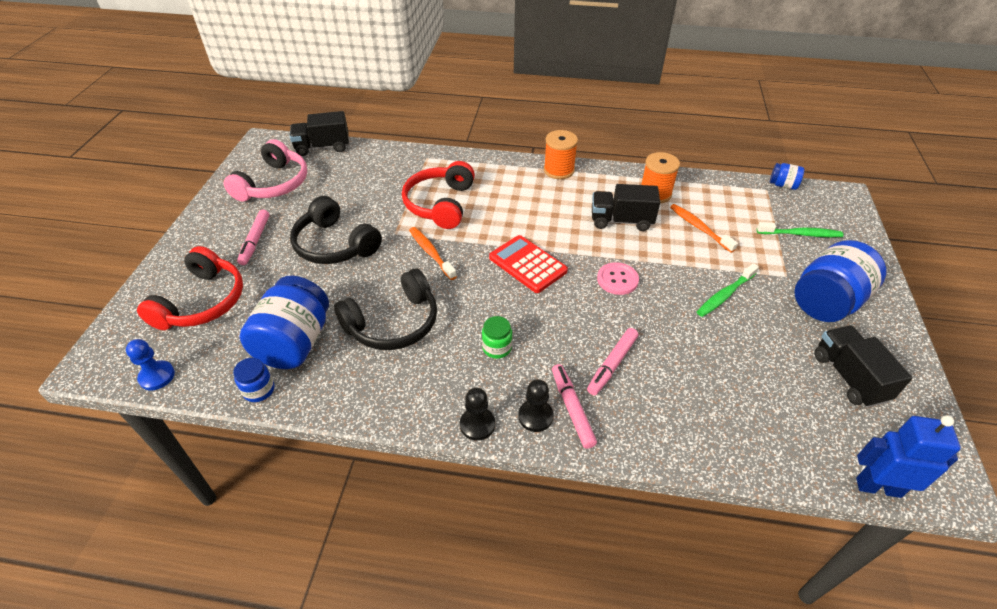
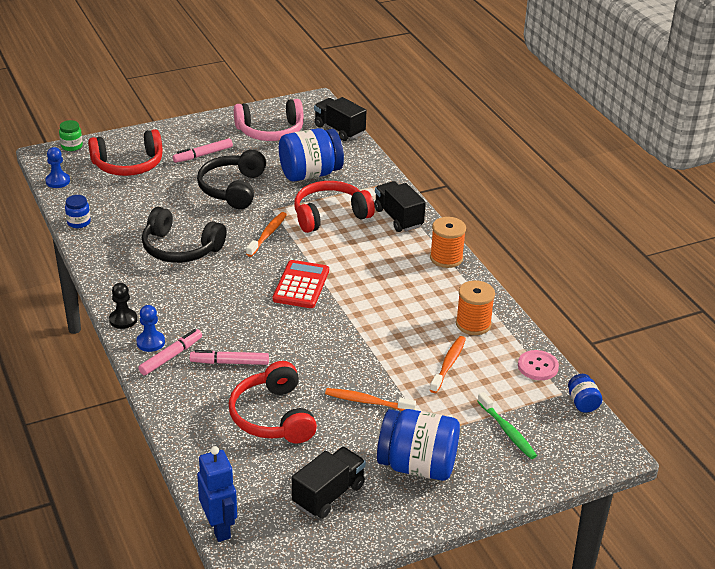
camera: 55 degrees right, 10 degrees down
(295, 343) = (127, 217): blue jar -> blue jar (310, 174)
(497, 348) = (198, 303): green jar -> green jar (71, 146)
(535, 416) = (150, 342): black pawn -> blue pawn
(617, 280) = (328, 337): pink button -> pink button (538, 366)
(621, 221) = (409, 316): black truck -> black truck (398, 218)
(715, 368) = (273, 416): none -> red headphones
(725, 294) = (368, 402): green toothbrush -> orange toothbrush

